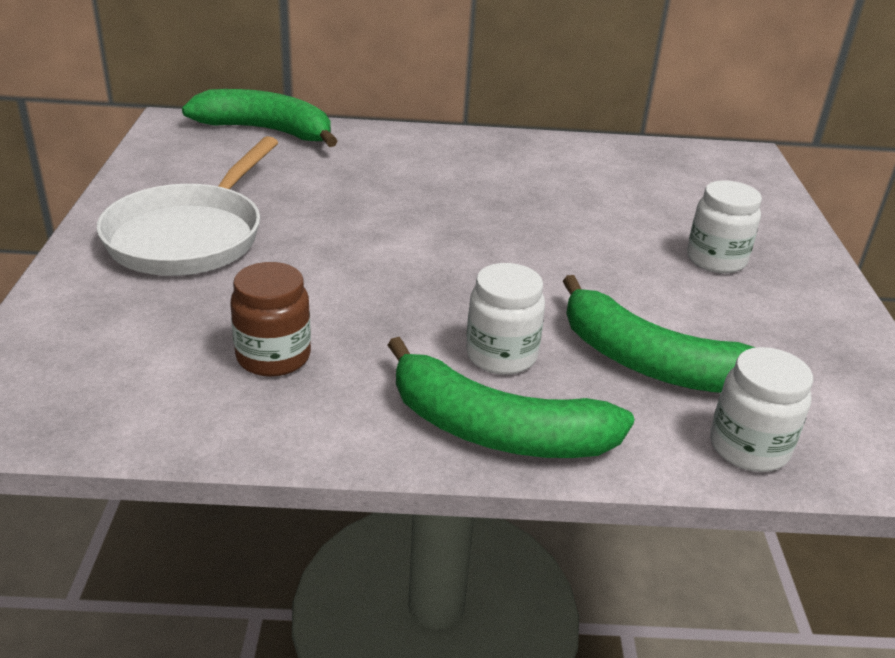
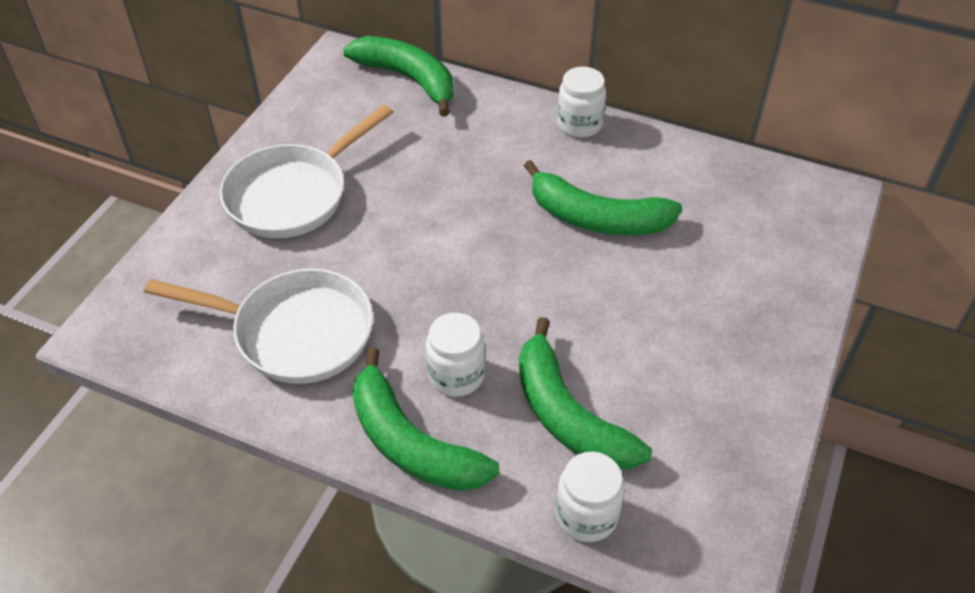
camera: 25 degrees right, 15 degrees up
(273, 357) = (295, 332): brown jar -> white pan
(547, 203) = (597, 218): none -> green banana
(716, 260) = (704, 320): white jar -> white jar (579, 124)

